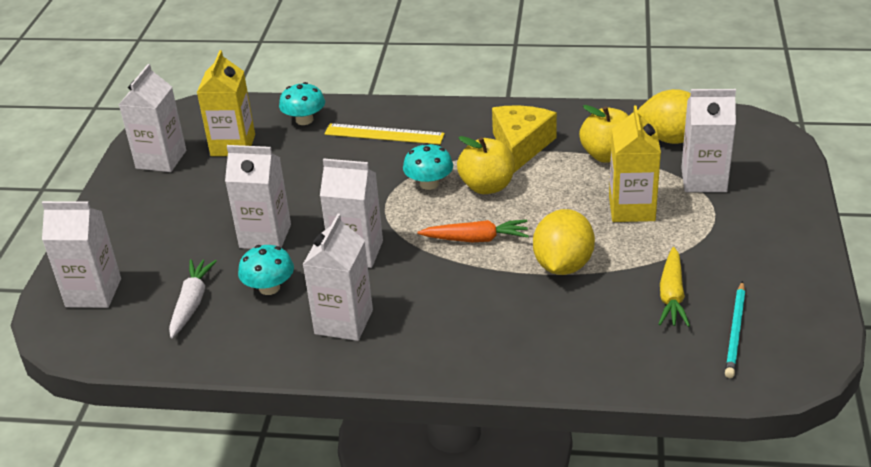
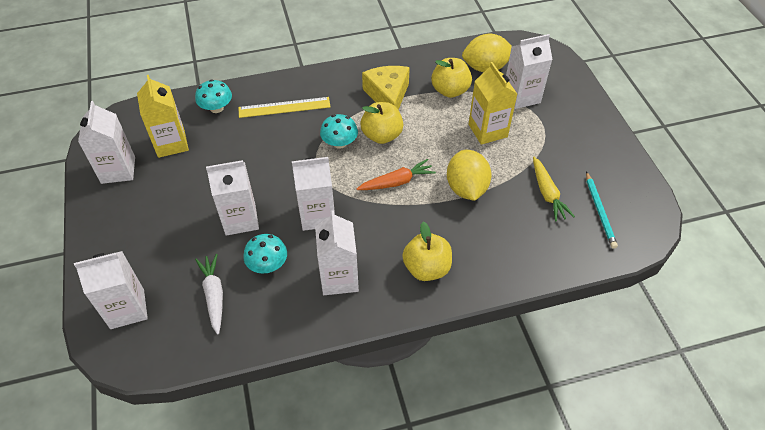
camera: 25 degrees left, 15 degrees up
(457, 338) = (426, 268): none -> yellow apple

